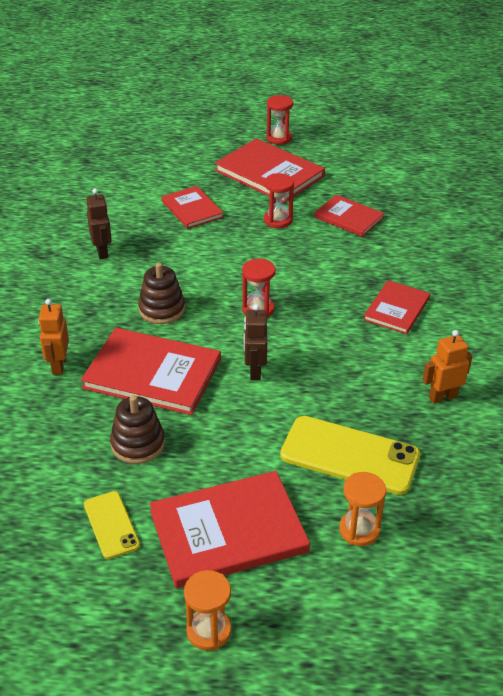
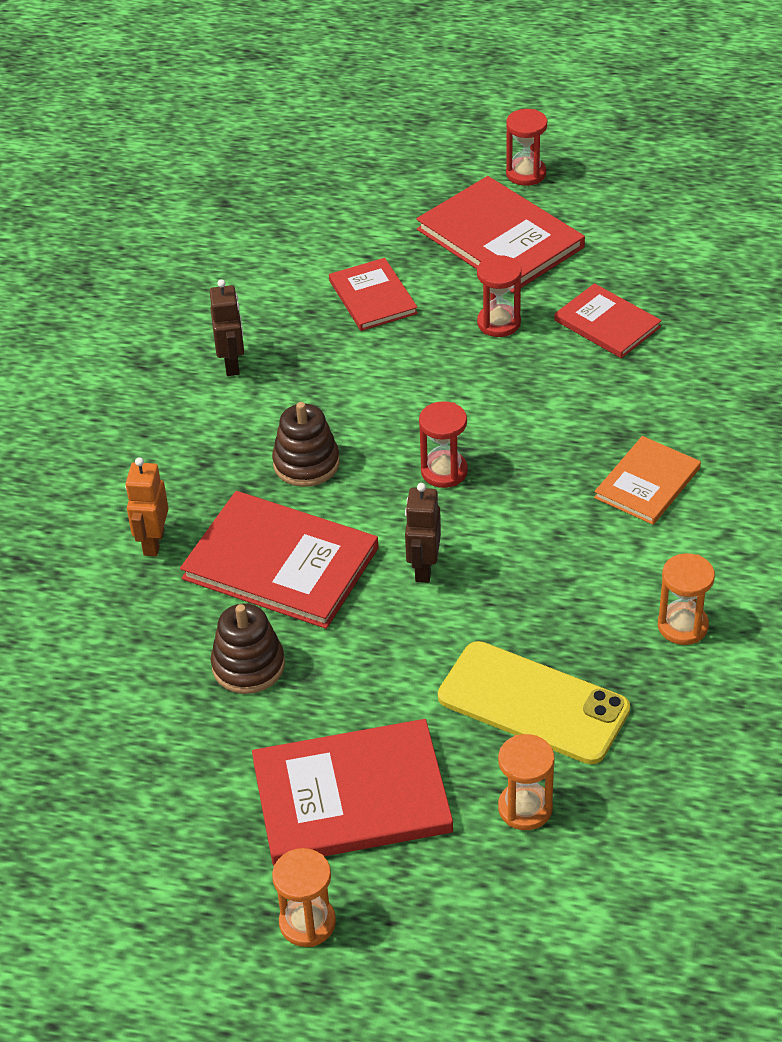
camera: 10 degrees right, 5 degrees up
(111, 525) = (201, 775): yellow phone -> none
(396, 309) = (647, 483): red book -> orange book
(442, 397) = (682, 626): orange robot -> orange hourglass

